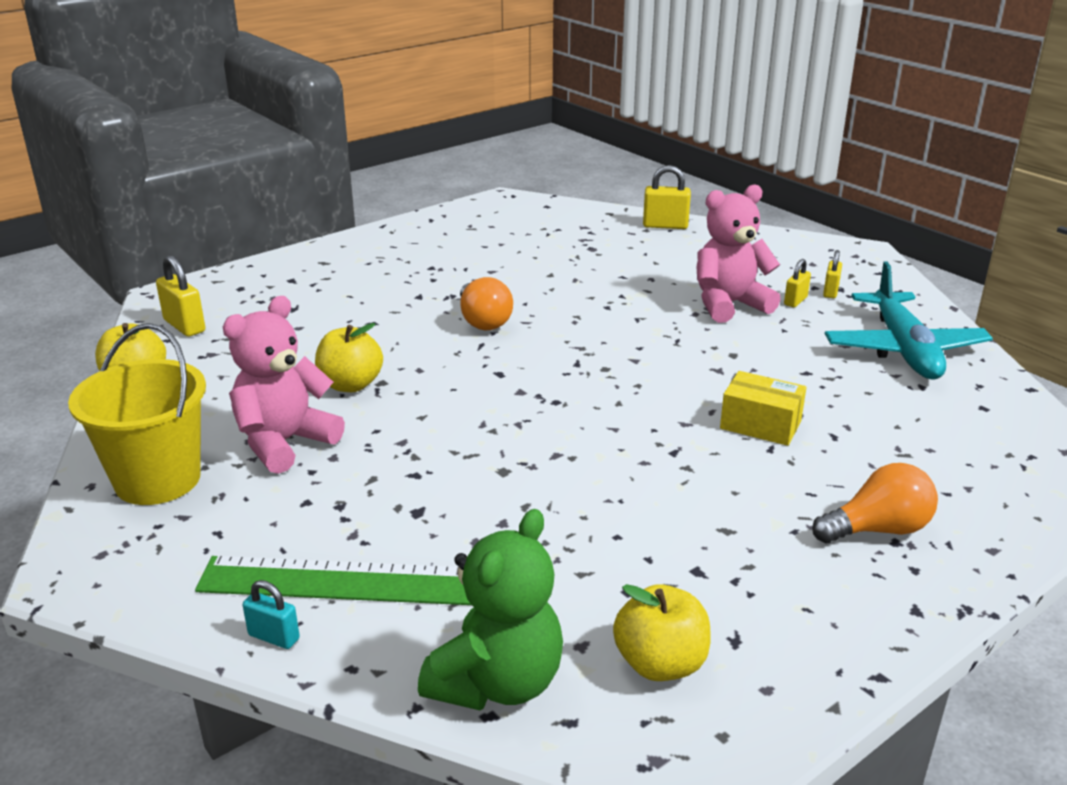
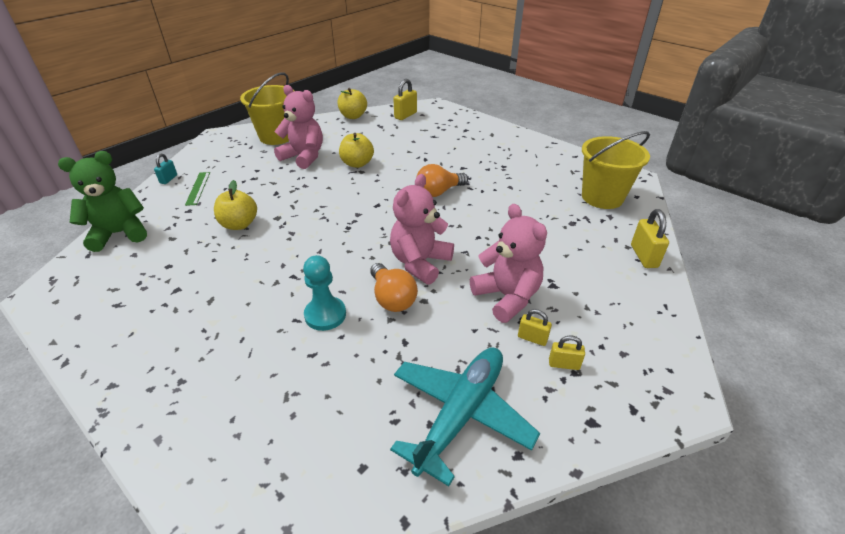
camera: 80 degrees right, 10 degrees up
(344, 582) = (198, 188): green ruler -> green ruler, size x0.50
(497, 682) = (119, 233): green teddy bear -> green teddy bear turned 135 degrees clockwise
(542, 223) = (602, 197): none -> yellow bucket
(657, 350) = (420, 263): none -> pink teddy bear
(660, 663) = (111, 279): yellow apple -> yellow apple (239, 224)
(760, 425) = (325, 315): yellow box -> turquoise pawn
(877, 529) = (195, 372): orange light bulb -> orange light bulb (392, 298)
(904, 350) = (461, 413): turquoise plane -> turquoise plane turned 135 degrees clockwise

